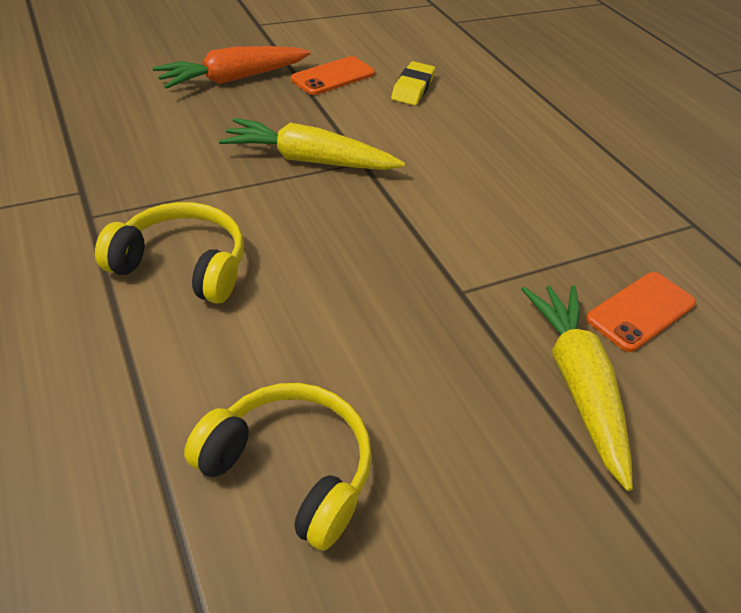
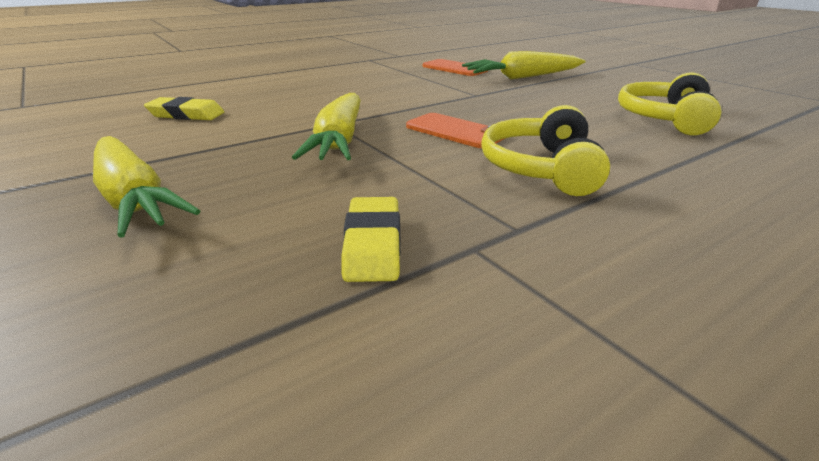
camera: 95 degrees left, 15 degrees down
(115, 155) = (373, 245): none -> yellow eraser
(233, 79) = (134, 199): orange carrot -> yellow carrot
(333, 76) = (147, 146): orange phone -> orange phone (455, 131)

